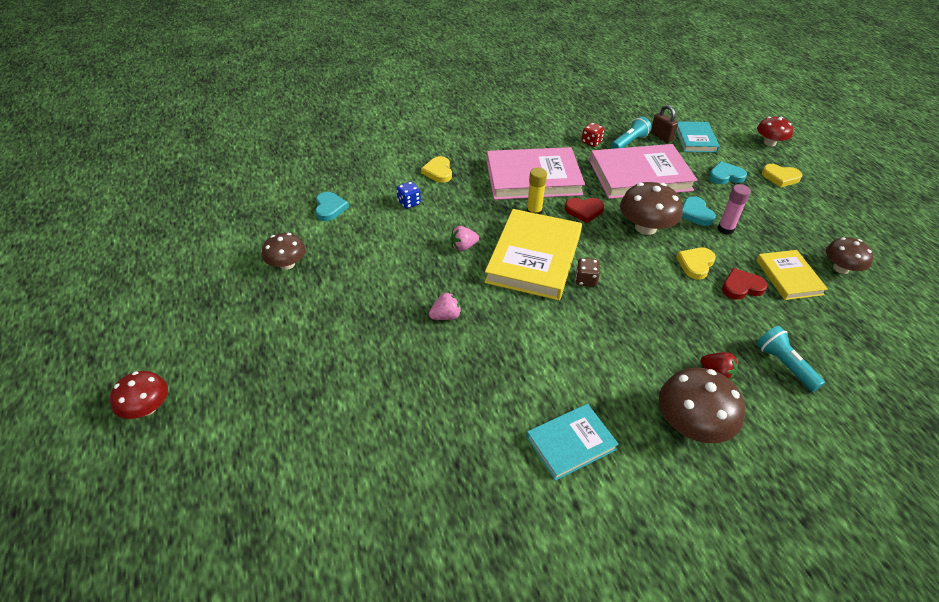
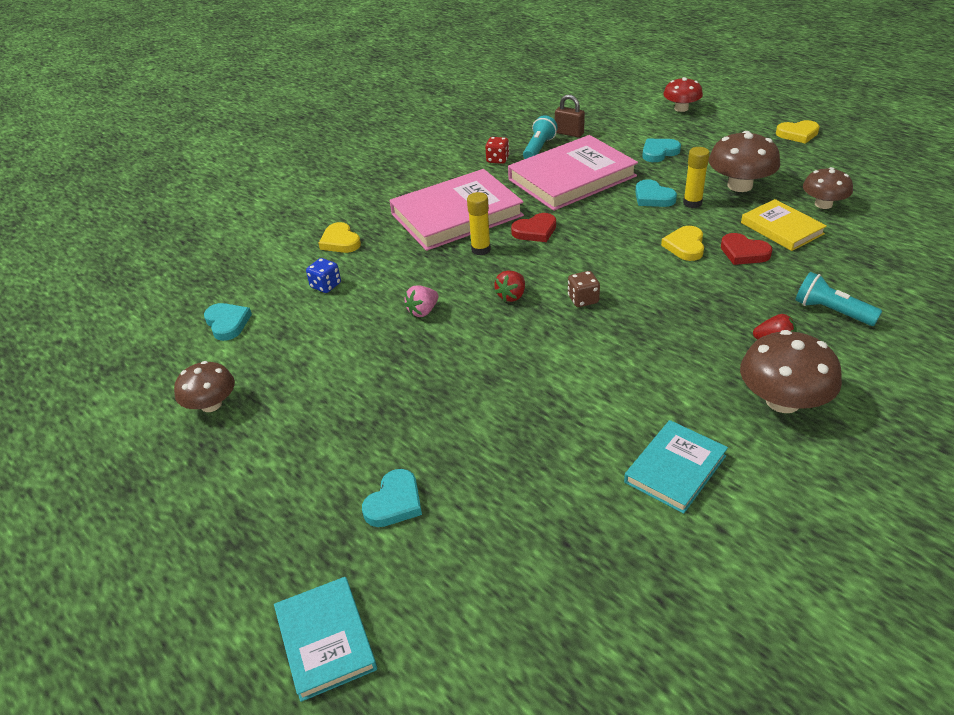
camera: 20 degrees left, 5 degrees down
(147, 407) = (122, 645): red mushroom -> none
(360, 383) = (394, 502): none -> turquoise heart
(446, 316) = (450, 391): pink strawberry -> none
(534, 258) = (511, 296): yellow book -> red strawberry
(645, 227) = (611, 227): brown mushroom -> brown mushroom (739, 185)
(695, 139) = (606, 126): turquoise book -> turquoise book (326, 640)
(725, 229) = (692, 203): pink glue stick -> yellow glue stick
(741, 287) = (743, 252): red heart -> red heart turned 105 degrees counterclockwise
(780, 177) = (713, 138): yellow heart -> yellow heart (797, 134)

